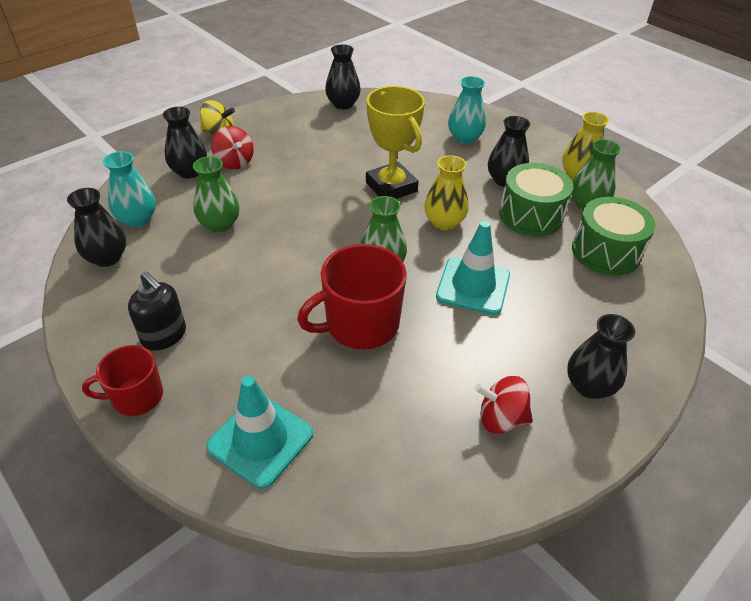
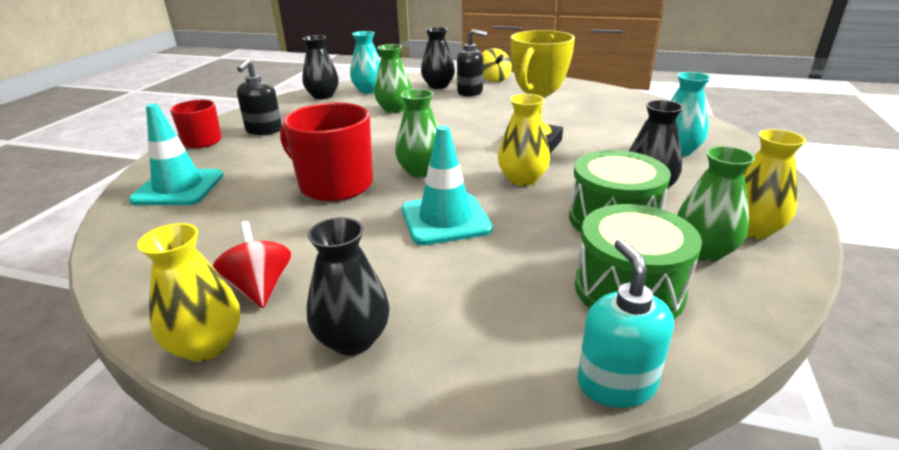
camera: 60 degrees right, 15 degrees down
(234, 162) = (470, 92): red spinning top -> black soap dispenser
(343, 104) = (614, 96): black vase -> none
(556, 464) = (206, 345): none -> yellow vase
(675, 299) = (616, 383): none -> turquoise soap dispenser

